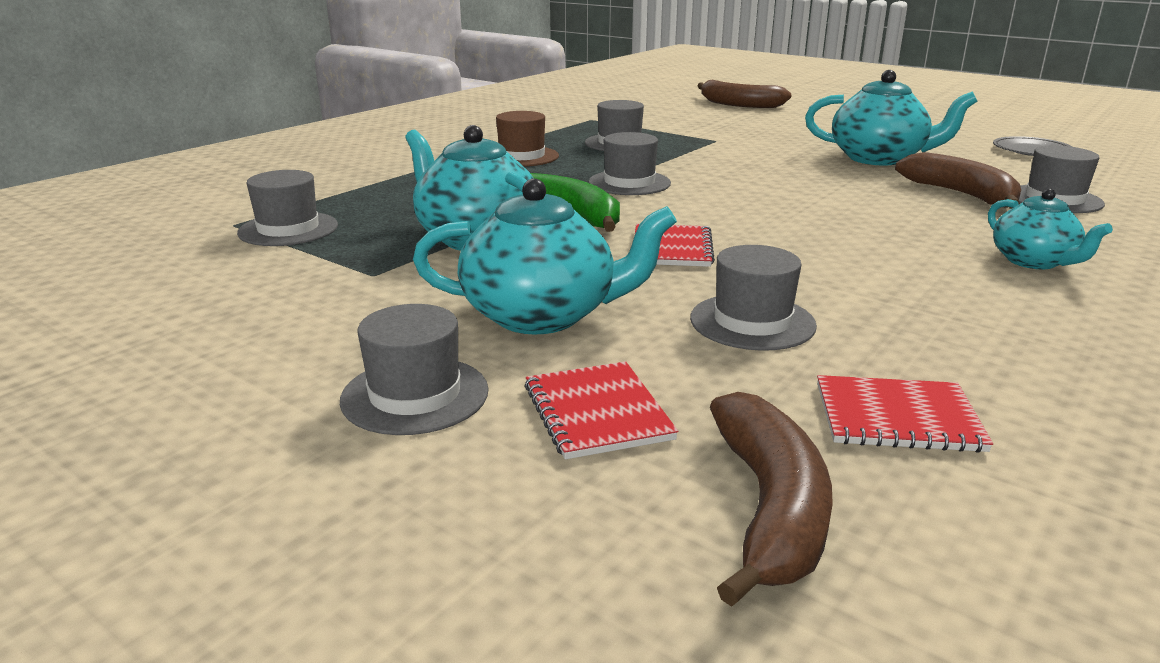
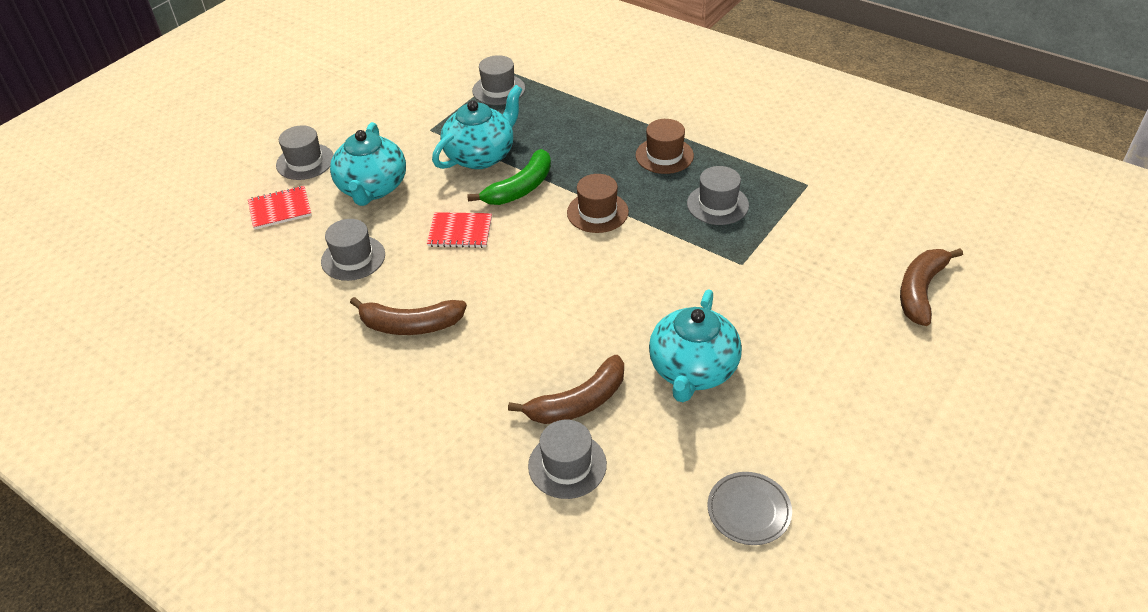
camera: 90 degrees right, 20 degrees up
(629, 183) = (597, 212): grey hat -> brown hat
(769, 509) = (207, 251): brown banana -> brown banana (410, 325)
(897, 417) = (253, 294): red notebook -> none
(1033, 261) = (423, 400): turquoise teapot -> none

